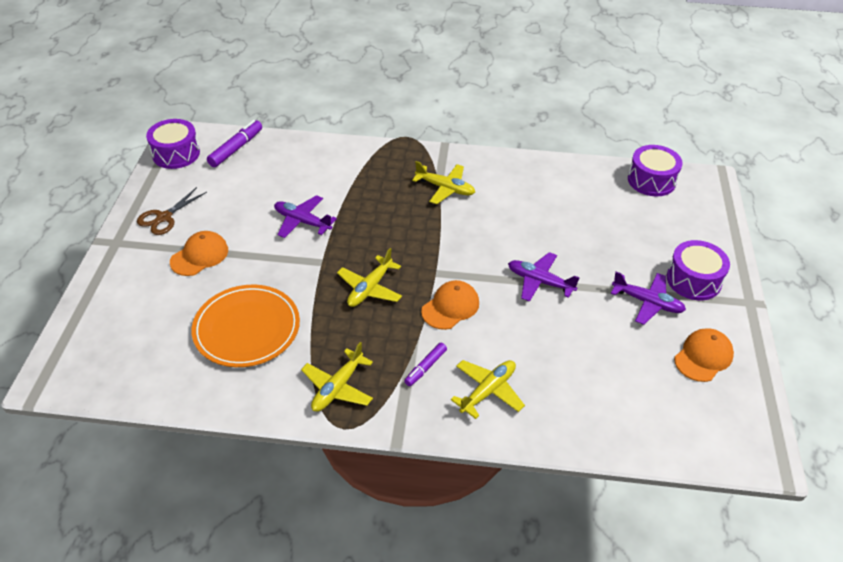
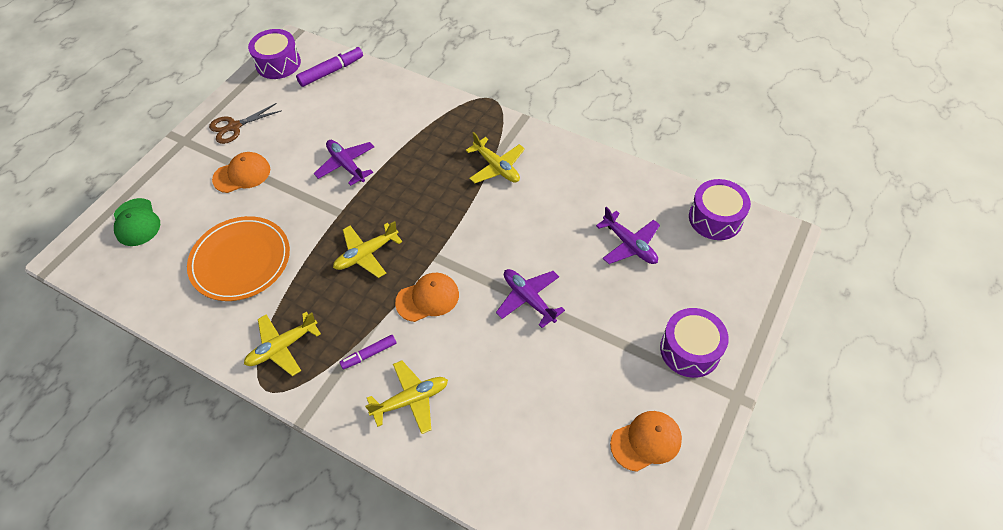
camera: 25 degrees right, 10 degrees up
(110, 327) = (136, 222): none -> green cap
(647, 302) = (624, 359): purple plane -> purple plane (629, 245)

